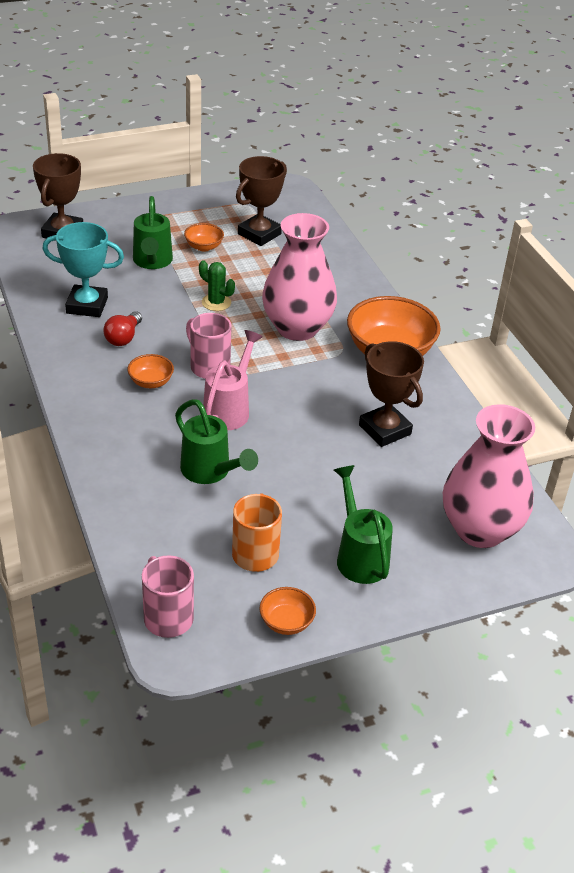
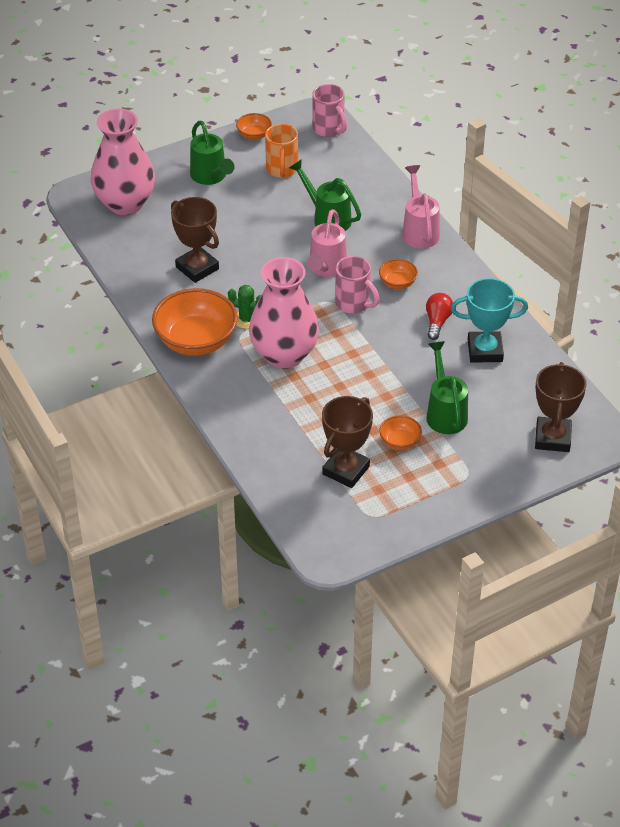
camera: 175 degrees right, 5 degrees up
(99, 440) = (419, 230): none -> pink watering can
(216, 302) = (366, 372): green cactus -> green cactus (247, 319)

